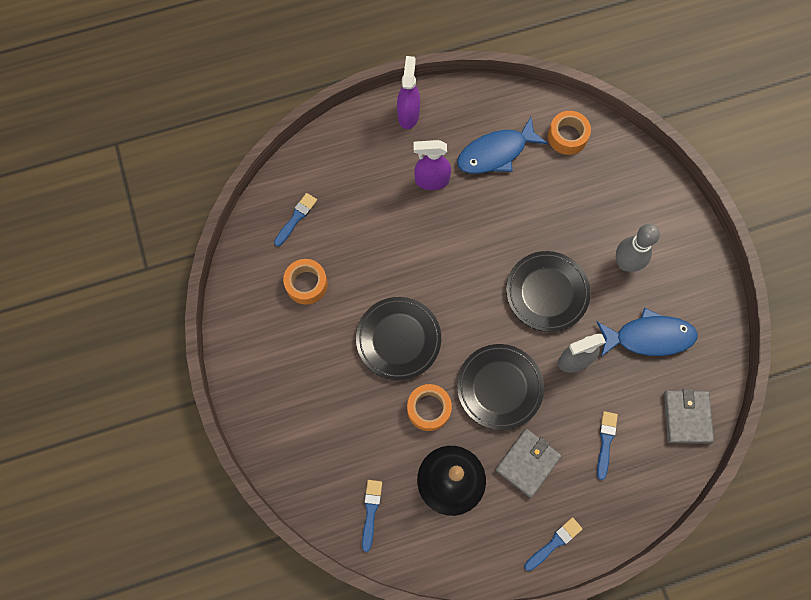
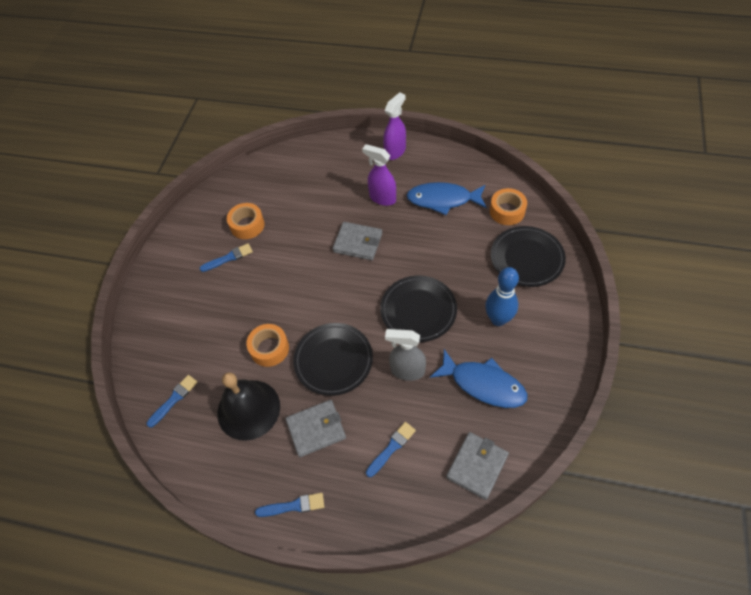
camera: 35 degrees right, 15 degrees down
(296, 218) = (271, 182): blue brush -> blue brush (228, 258)
(398, 339) = (283, 290): black plate -> black plate (526, 259)
(440, 247) = (358, 243): none -> grey wallet
(625, 263) = (498, 319): grey bowling pin -> blue bowling pin

